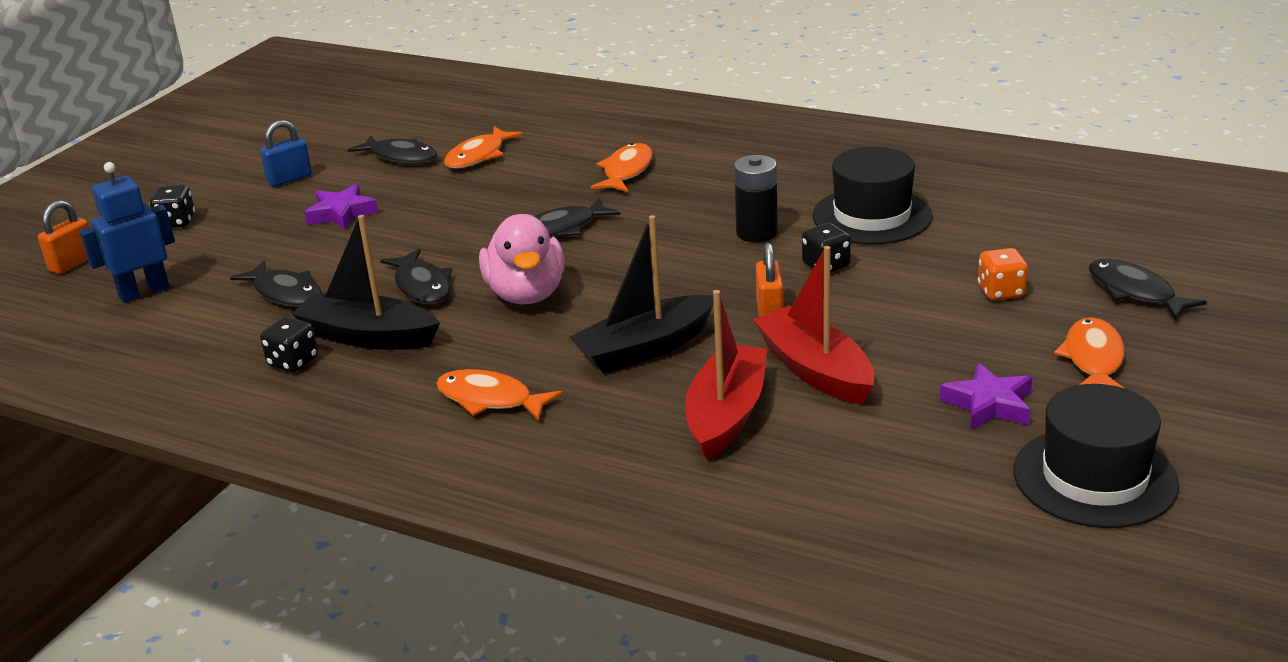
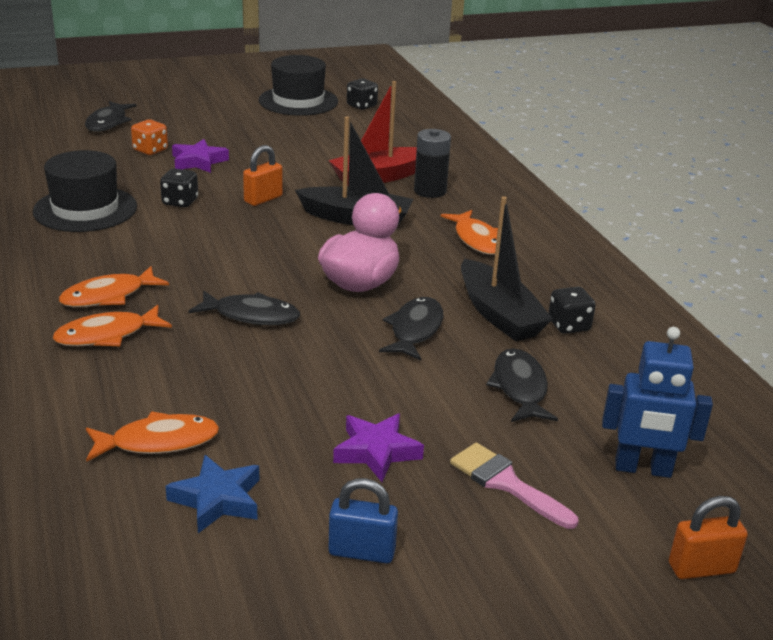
camera: 140 degrees left, 0 degrees up
(176, 222) = (546, 562): black dice -> black dice (361, 106)
(236, 240) = (506, 483): none -> pink brush
(400, 157) = (217, 500): black fish -> blue star
(756, 233) = (160, 238): black battery -> black battery (430, 191)
(815, 370) = (304, 170): red boat -> none
(989, 404) = (273, 128): purple star -> purple star (198, 161)
(1093, 359) = (197, 118): orange fish -> orange fish (108, 296)

